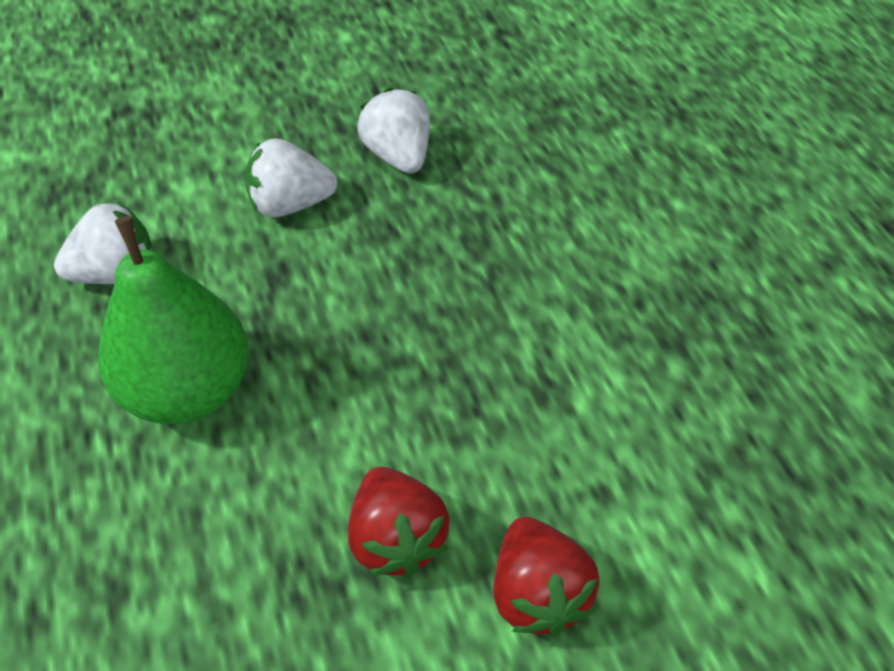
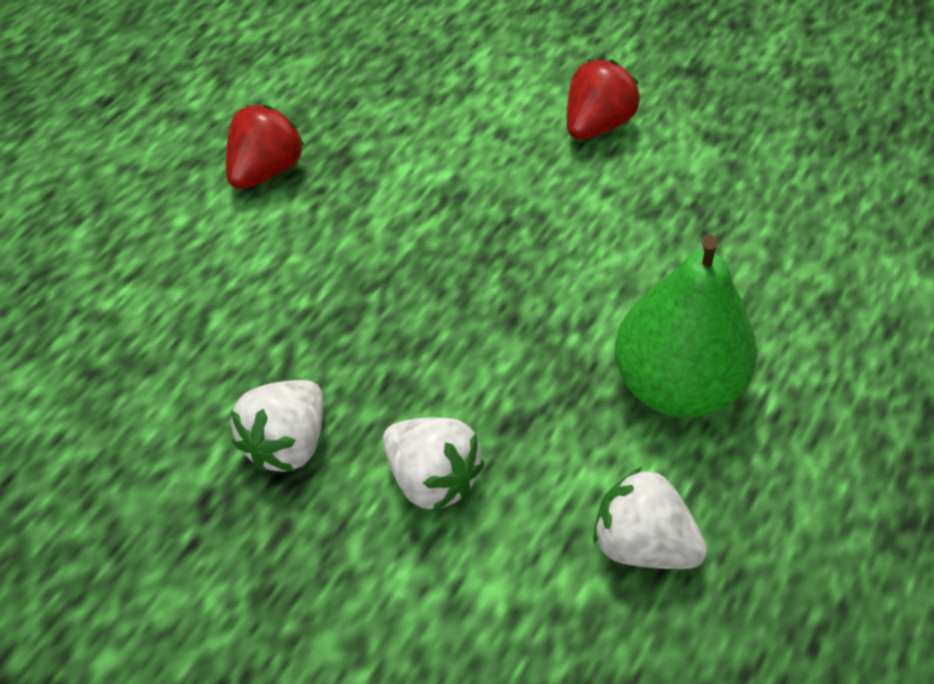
camera: 130 degrees left, 0 degrees up
(396, 539) = (638, 199): red strawberry -> red strawberry (265, 171)

